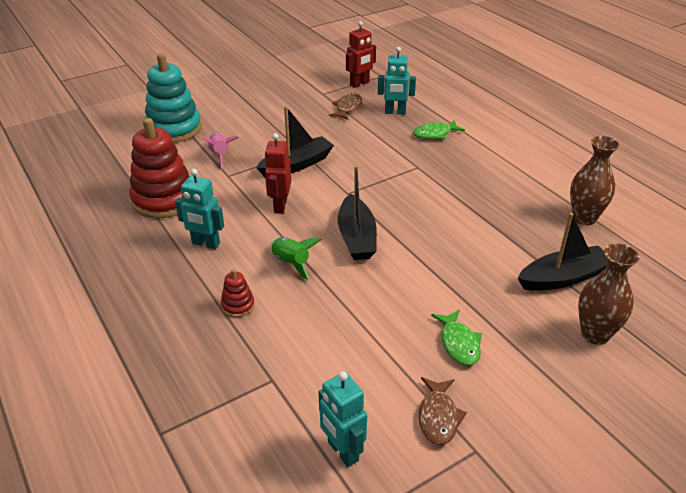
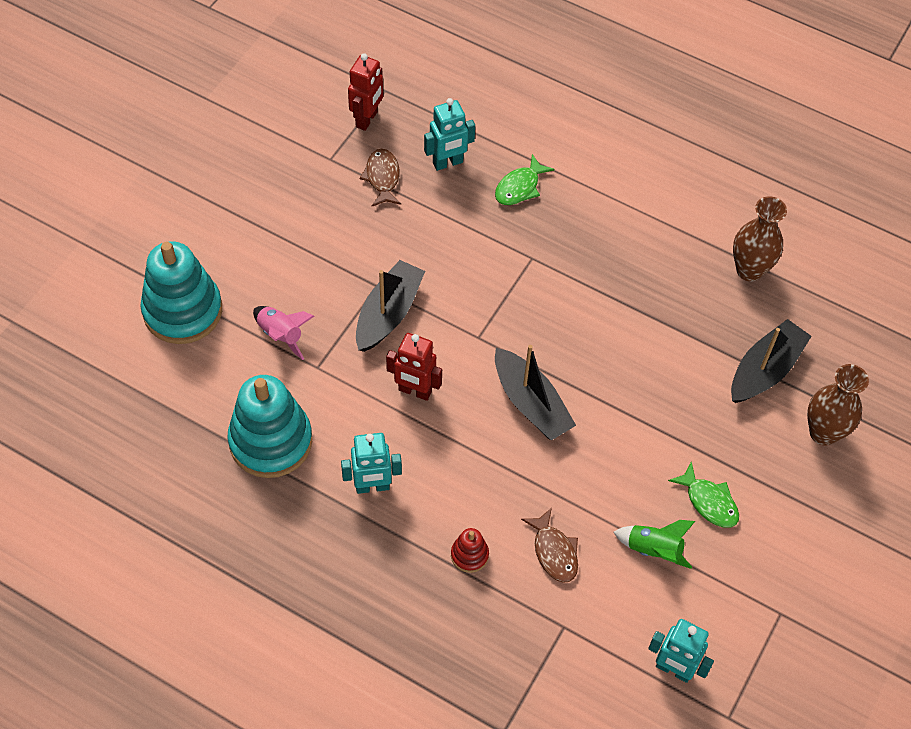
camera: 30 degrees left, 20 degrees up
(164, 200) = (271, 441): red stacking toy -> turquoise stacking toy
(280, 205) = (415, 391): red robot -> red robot turned 45 degrees counterclockwise
(291, 263) = (485, 472): green rocket -> green rocket (653, 550)
(438, 417) = (733, 594): brown fish -> brown fish (554, 552)

